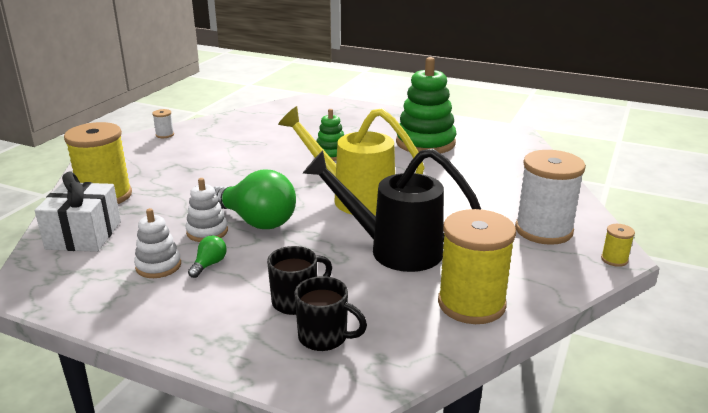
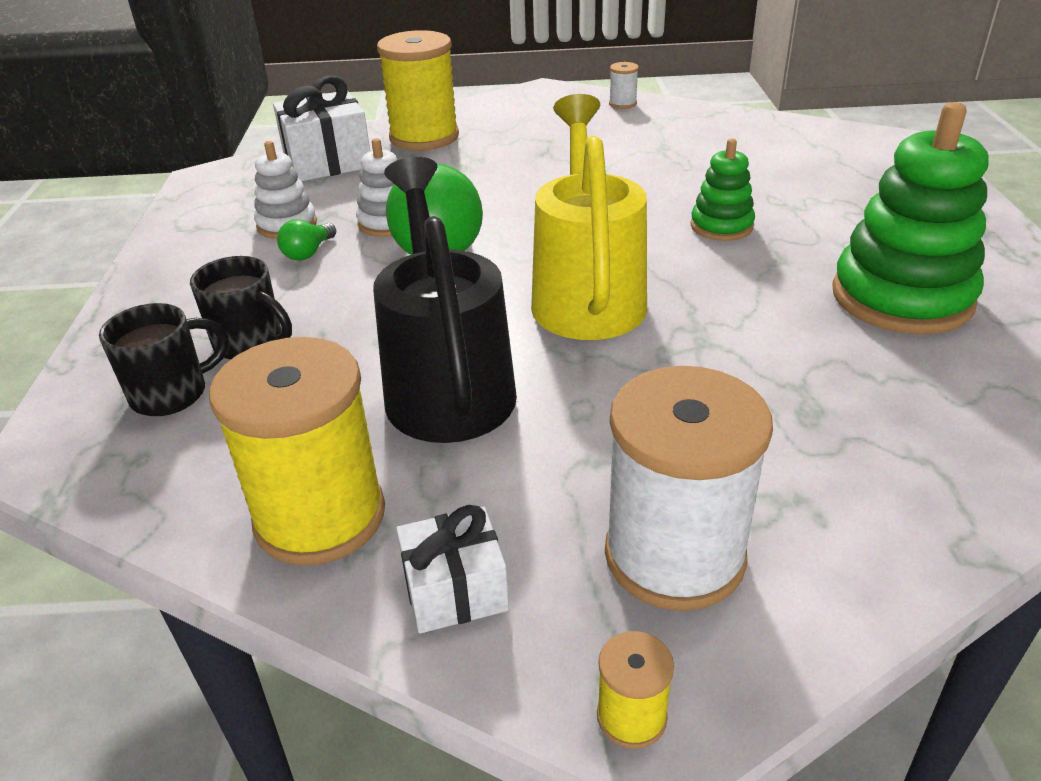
camera: 65 degrees right, 10 degrees up
(209, 264) = (308, 253): green light bulb -> green light bulb turned 120 degrees clockwise
(324, 337) = (172, 394): black mug -> black mug turned 120 degrees counterclockwise
(538, 279) = (455, 590): none -> white gift

